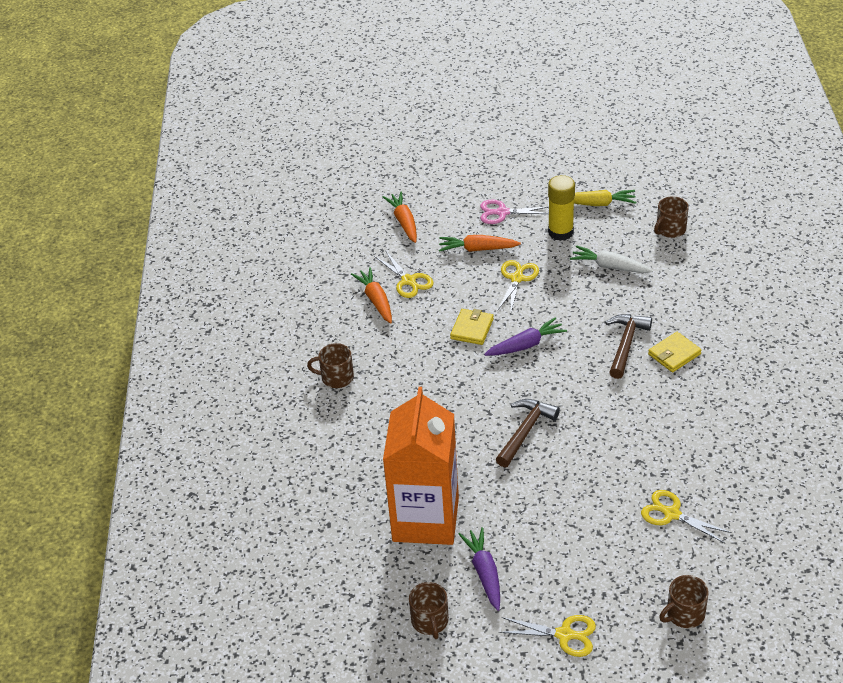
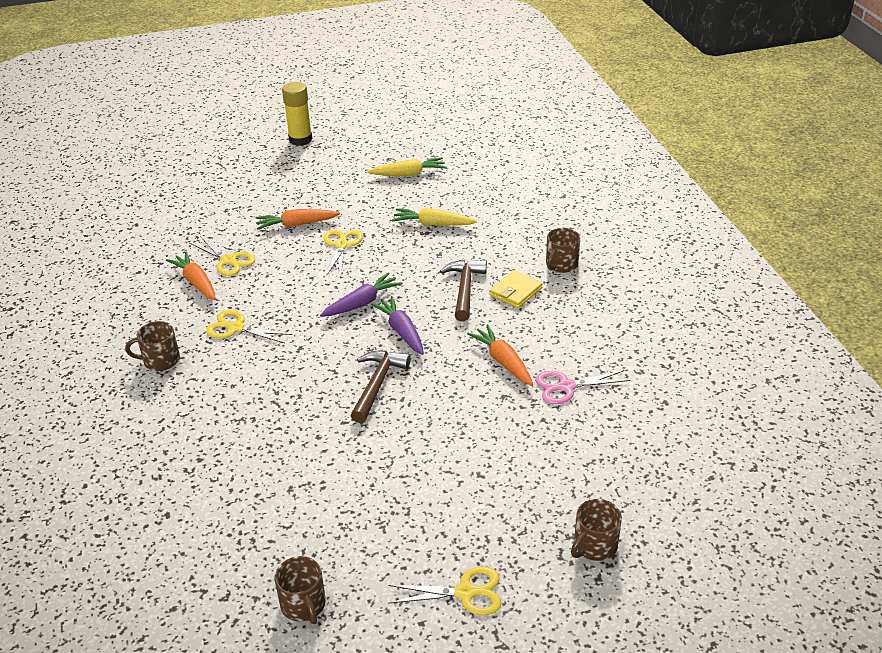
camera: 15 degrees left, 5 degrees down
(404, 222) = (217, 210): orange carrot -> orange carrot (503, 361)
(425, 519) = (281, 491): orange carton -> none
(472, 329) = (303, 295): yellow wallet -> none
(484, 573) = (359, 538): purple carrot -> purple carrot (401, 331)
(502, 212) = (316, 191): pink scissors -> pink scissors (566, 386)
(560, 232) = (377, 201): yellow glue stick -> yellow glue stick (300, 139)
(610, 266) = (433, 224): white carrot -> yellow carrot
(670, 229) = (484, 187): brown mug -> brown mug (561, 264)
(672, 514) = (553, 443): yellow scissors -> yellow scissors (236, 328)

